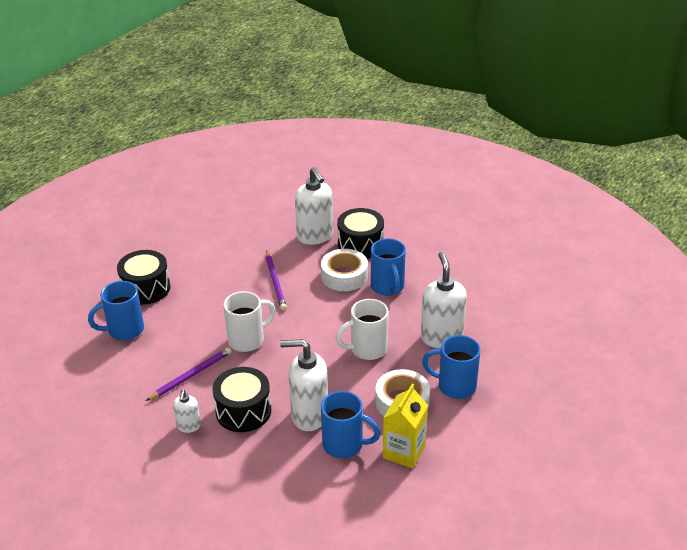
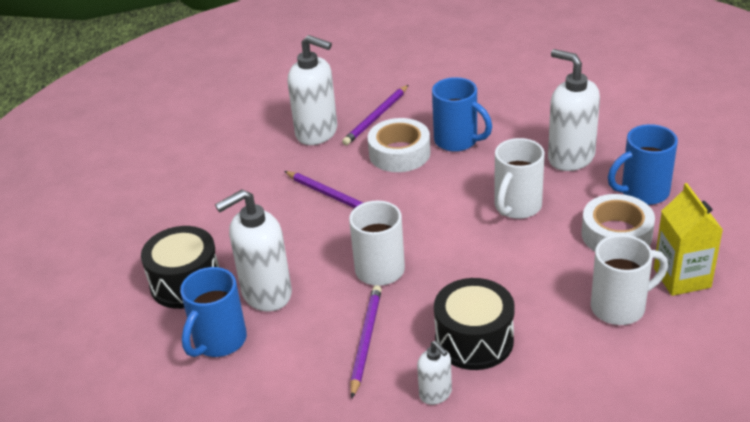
camera: 35 degrees left, 0 degrees up
(309, 415) = (547, 302): white soap dispenser -> white soap dispenser (266, 294)
(344, 445) = (620, 307): blue mug -> white mug
(360, 245) = (376, 117): black drum -> purple pencil

